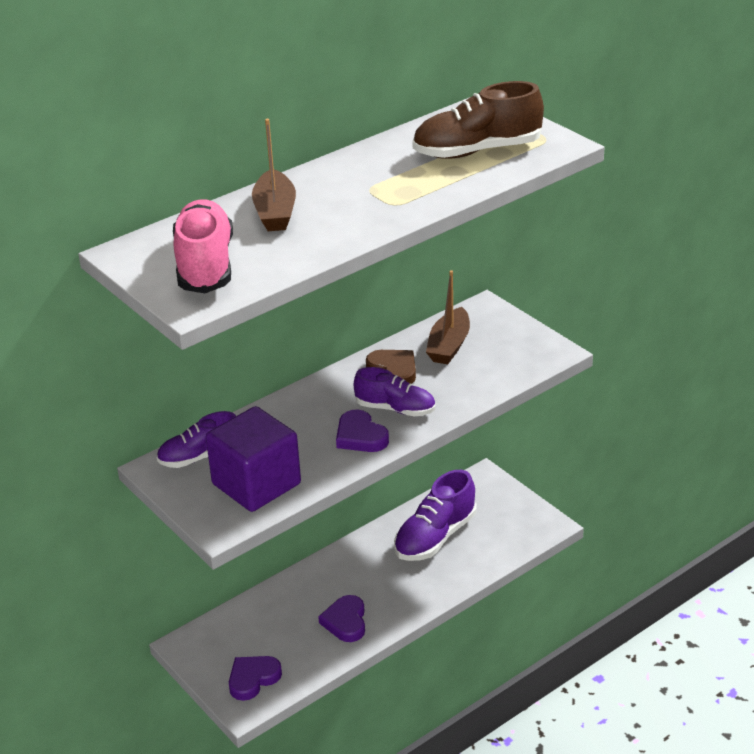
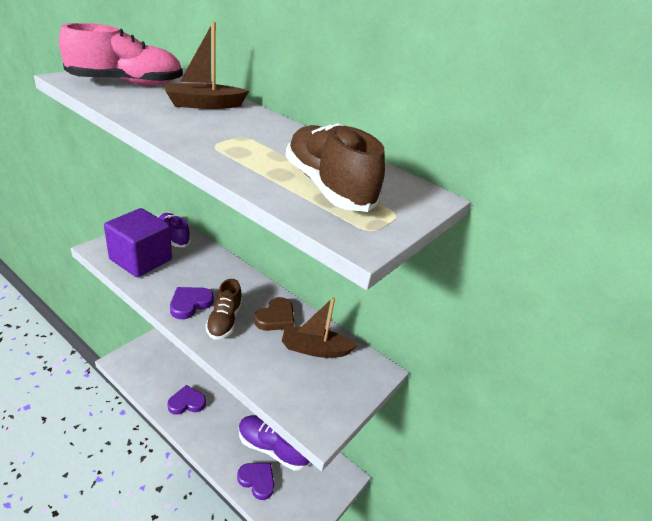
camera: 70 degrees right, 0 degrees up
(253, 679) = (140, 362): purple heart -> purple heart (257, 480)
(395, 409) = (224, 321): purple shoe -> brown shoe

